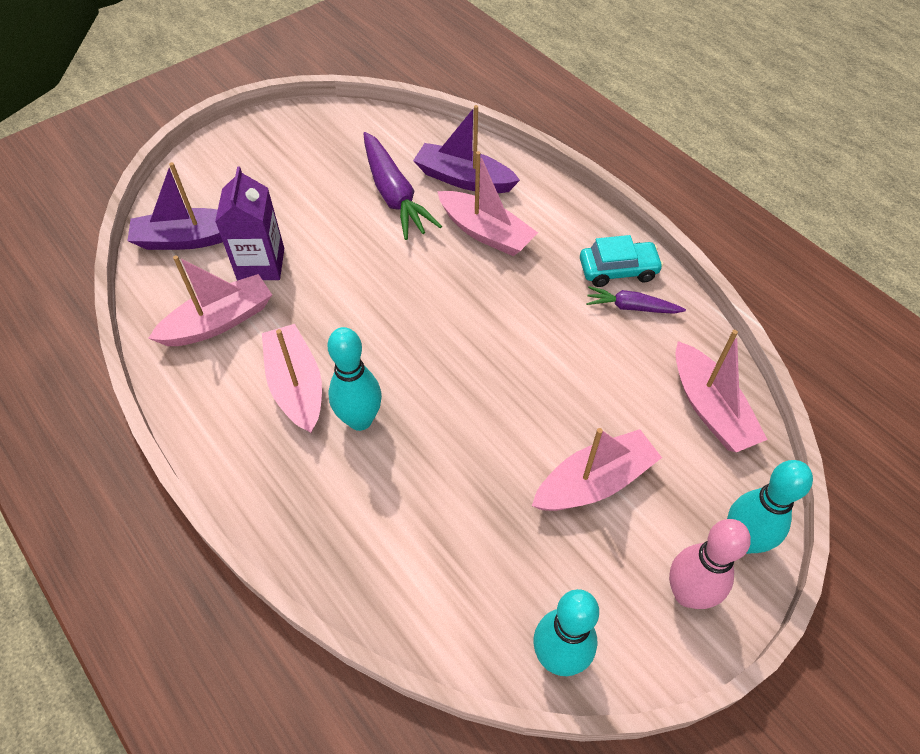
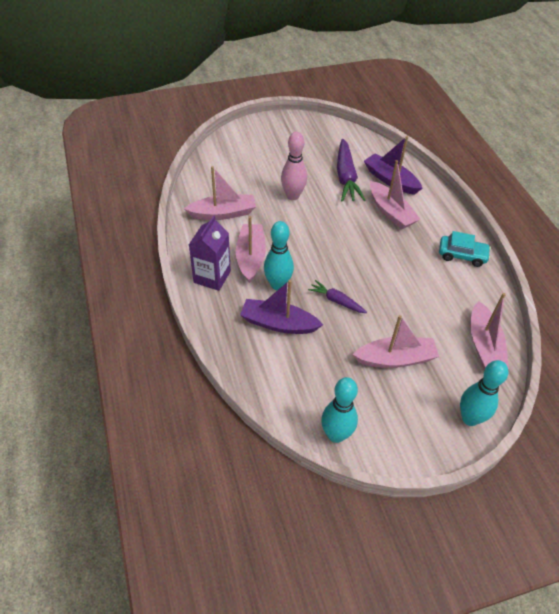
camera: 20 degrees right, 5 degrees down
(188, 239) = (223, 168): purple boat -> purple boat (278, 323)
(261, 264) = (257, 191): purple carton -> purple carton (212, 277)
(631, 307) = (461, 277): purple carrot -> purple carrot (336, 301)
(687, 594) = (424, 432): pink bowling pin -> pink bowling pin (293, 196)

